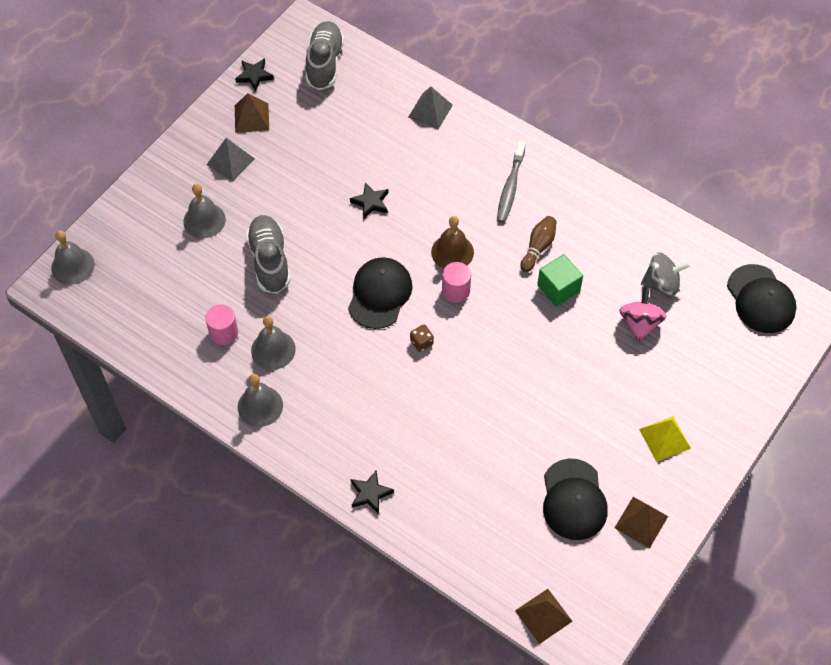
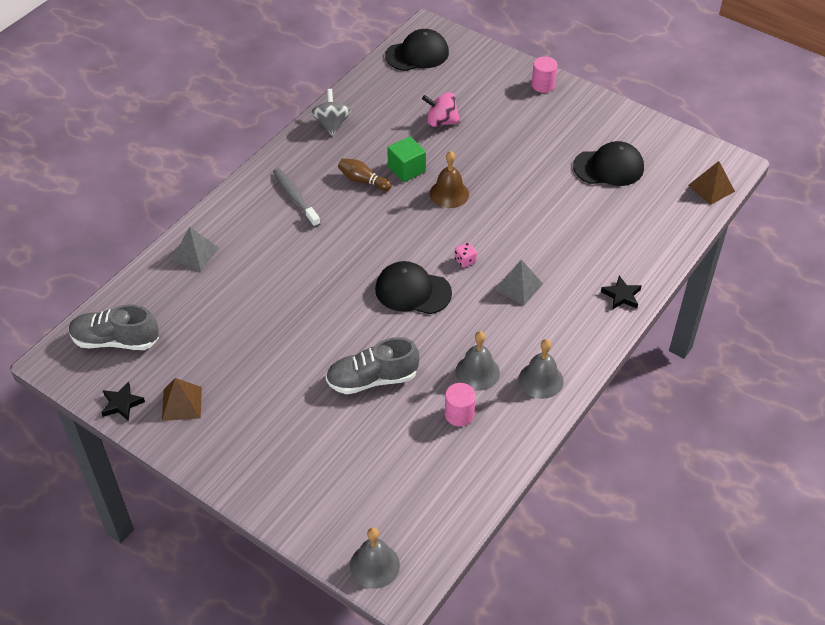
camera: 90 degrees left, 10 degrees down
(204, 220) = (318, 440): grey bell -> none
(230, 161) = (240, 420): grey pyramid -> grey pyramid (518, 286)
(370, 202) = (304, 299): black star -> none
(421, 342) = (465, 260): brown dice -> pink dice
(452, 252) = (366, 238): brown bell -> brown bell (449, 194)
(456, 290) = (408, 236): pink cylinder -> pink cylinder (543, 85)
(510, 187) = (295, 197): grey toothbrush -> grey toothbrush turned 135 degrees counterclockwise
(641, 522) = (622, 131): brown pyramid -> none
(661, 283) = (402, 107): grey spinning top -> grey spinning top (332, 124)
(665, 438) = (548, 114): yellow pyramid -> none

